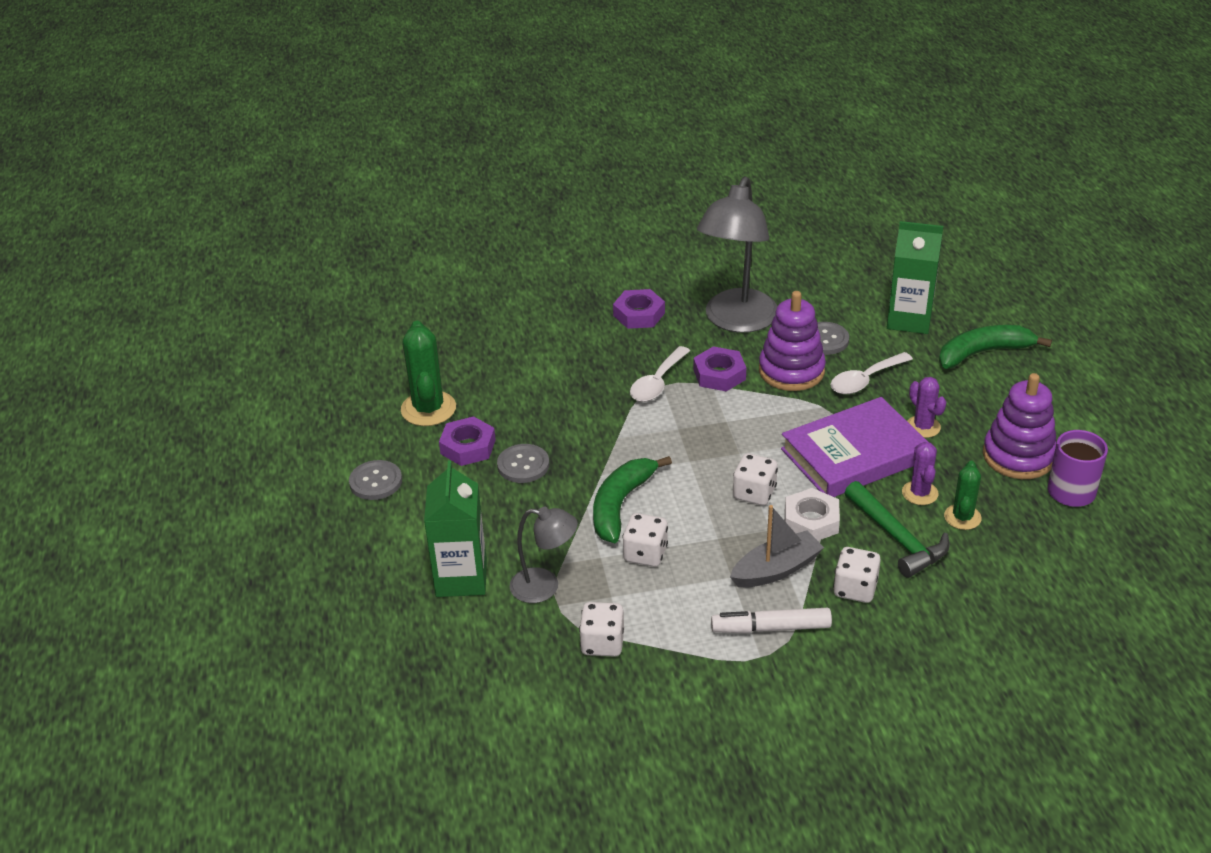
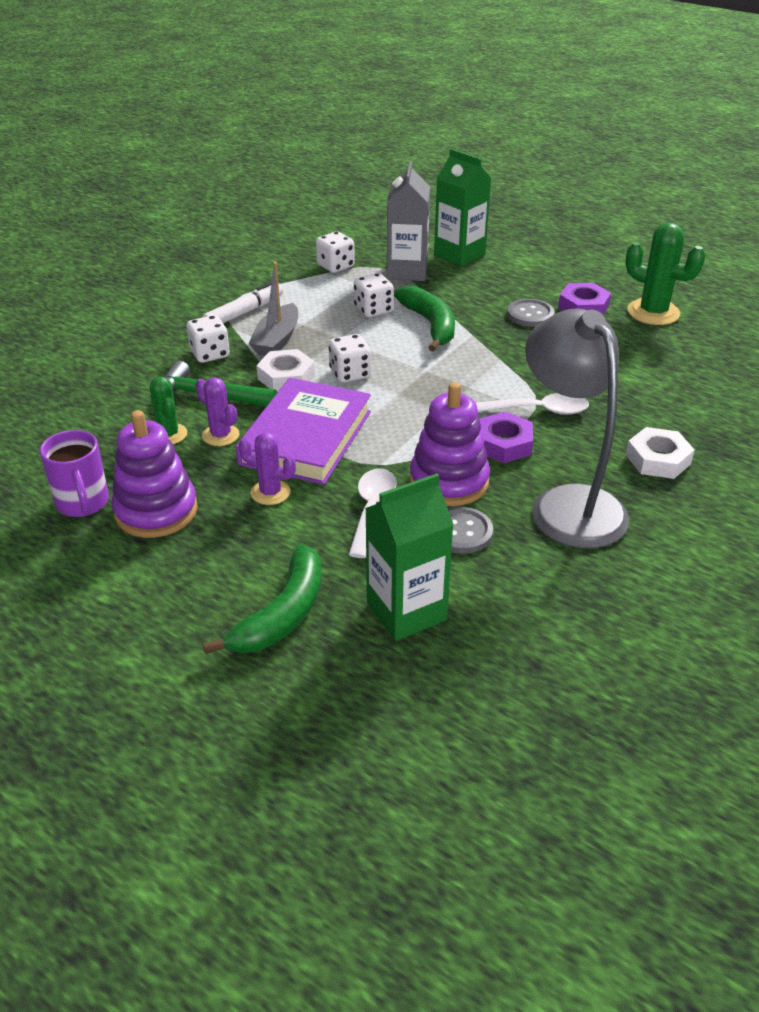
camera: 135 degrees right, 0 degrees up
(375, 482) = (595, 267): grey button -> none
(545, 587) = (407, 271): grey lamp -> grey carton
(639, 314) = (658, 459): purple nut -> white nut
(657, 382) = (540, 410): white spoon -> white spoon turned 105 degrees clockwise

